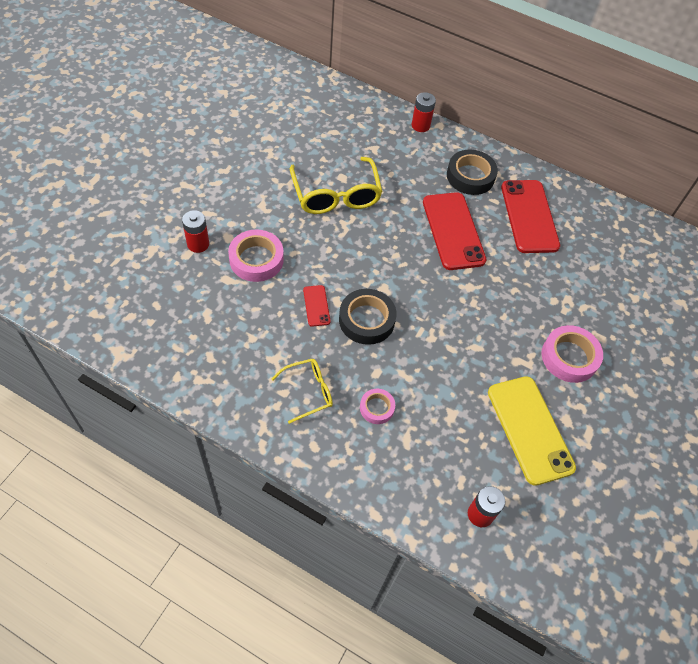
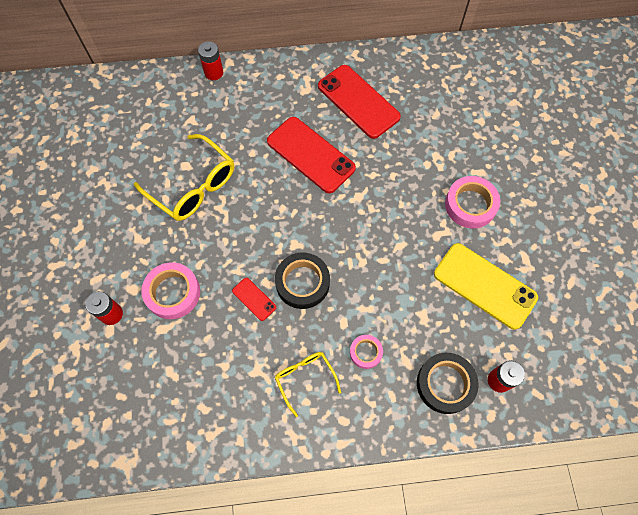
camera: 30 degrees left, 10 degrees up
(309, 391) = (305, 378): yellow glasses -> yellow glasses turned 60 degrees counterclockwise
(470, 176) = (288, 95): black tape -> black tape (445, 384)

